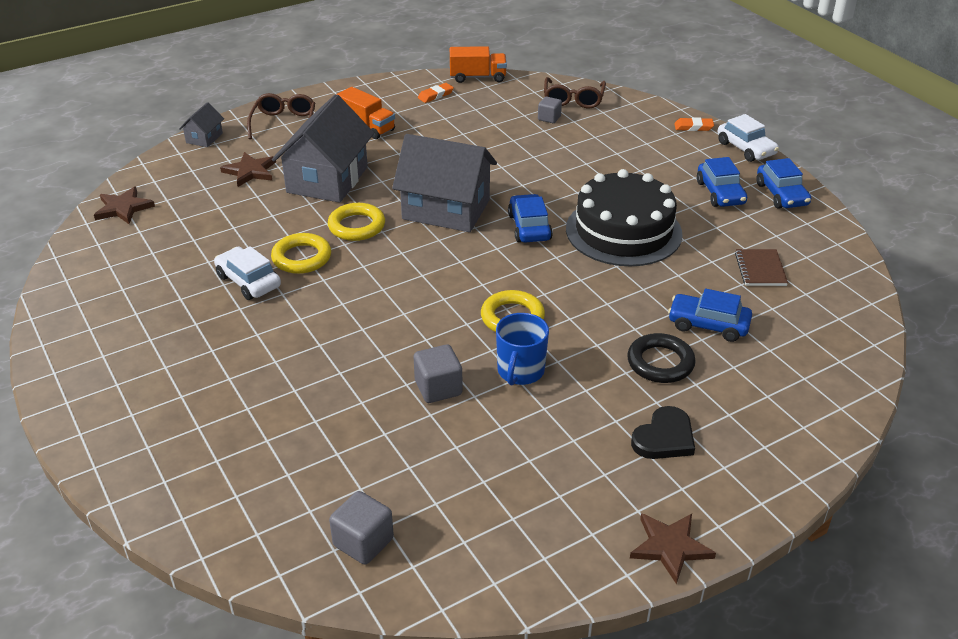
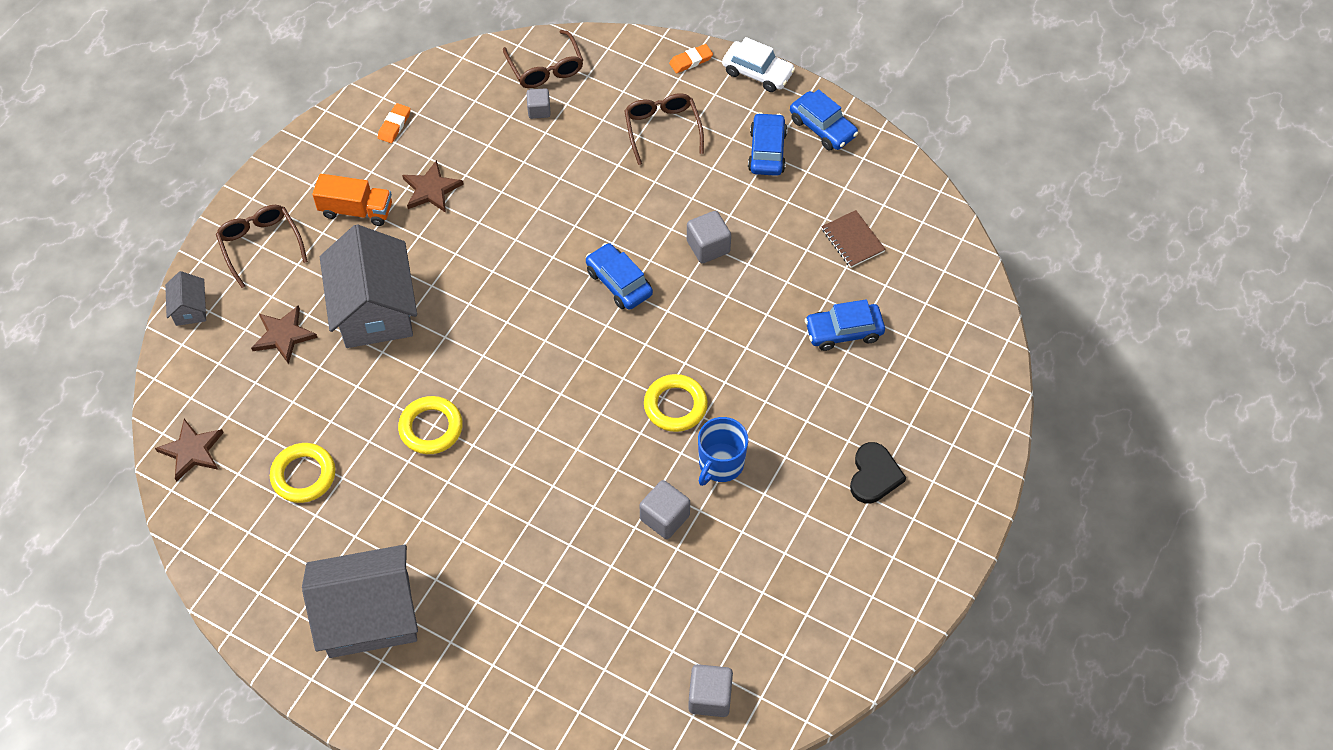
camera: 30 degrees left, 20 degrees up
(248, 281) = (403, 482): white car -> none
(356, 226) = (453, 360): yellow ring -> yellow ring (303, 475)
(446, 209) = (524, 296): grey house -> grey house (369, 616)
(477, 77) = (420, 74): orange truck -> none
(520, 371) = (720, 464): blue mug -> blue mug turned 45 degrees clockwise
(623, 231) = (708, 247): black cake -> grey cube
(639, 155) = (662, 129): none -> brown glasses
(660, 363) = (828, 396): black ring -> none
(670, 547) = (933, 578): brown star -> brown star (431, 189)
(720, 193) = (767, 151): blue car -> blue car turned 135 degrees counterclockwise

